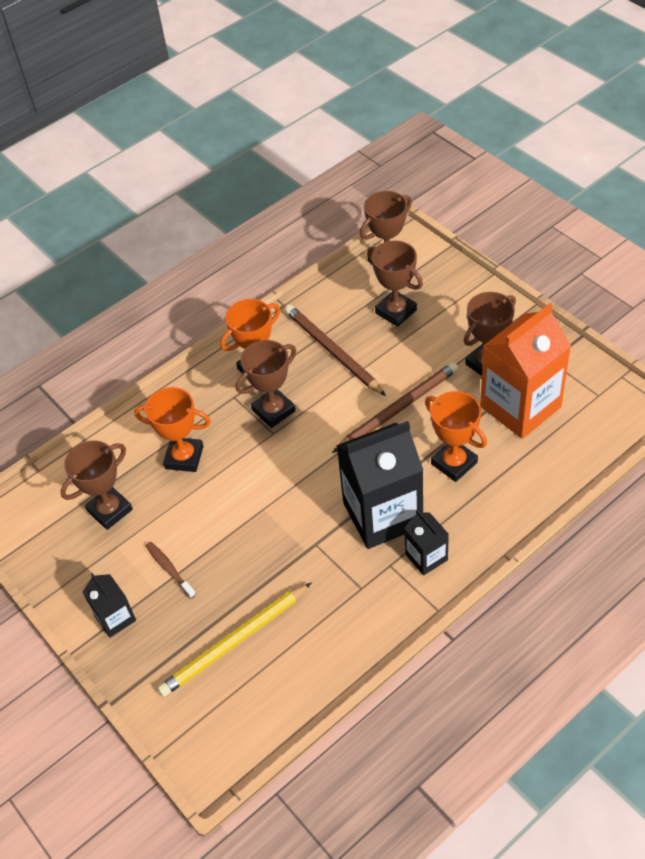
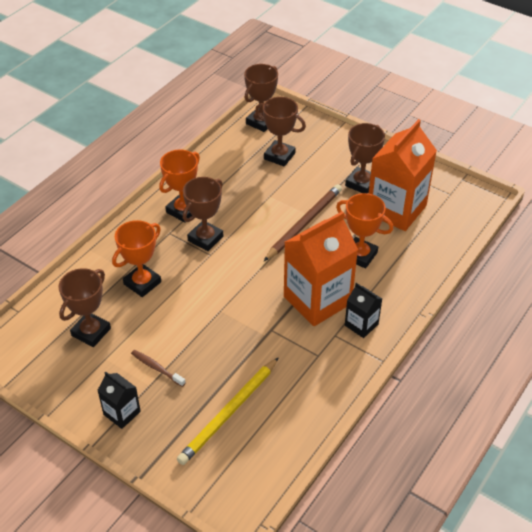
camera: 20 degrees left, 5 degrees down
(184, 457) = (142, 283): orange trophy -> orange trophy turned 45 degrees counterclockwise
(332, 352) = (239, 190): brown pencil -> none
(382, 514) = (317, 300): black carton -> orange carton

